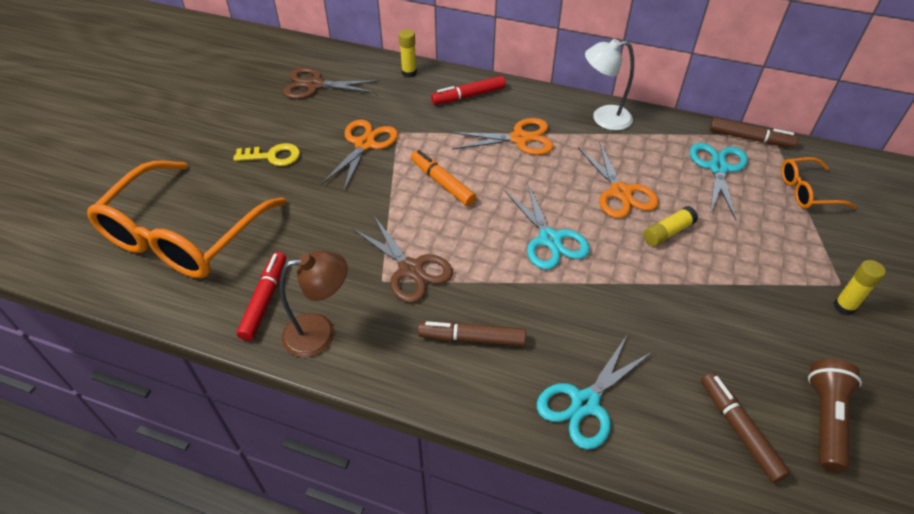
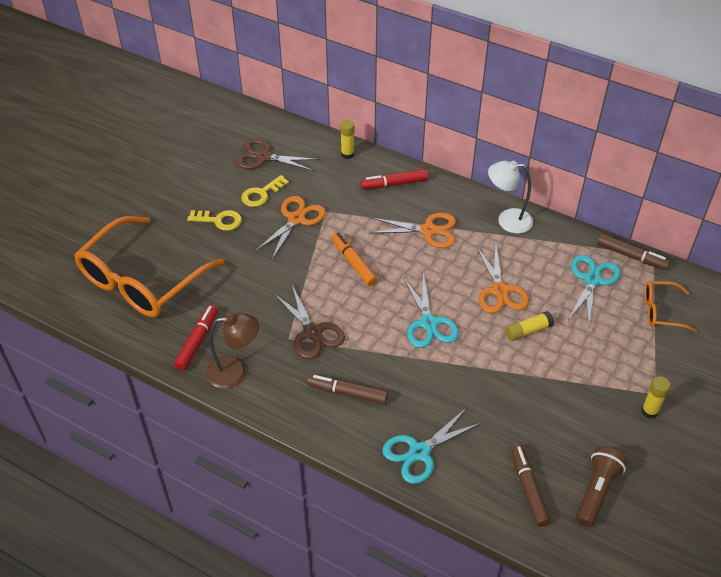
camera: 10 degrees right, 0 degrees up
(319, 123) = (261, 194): none -> yellow key

